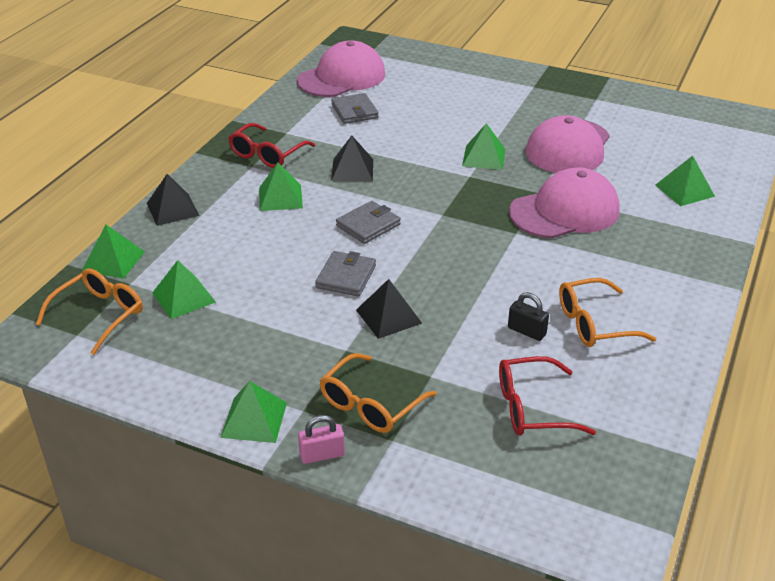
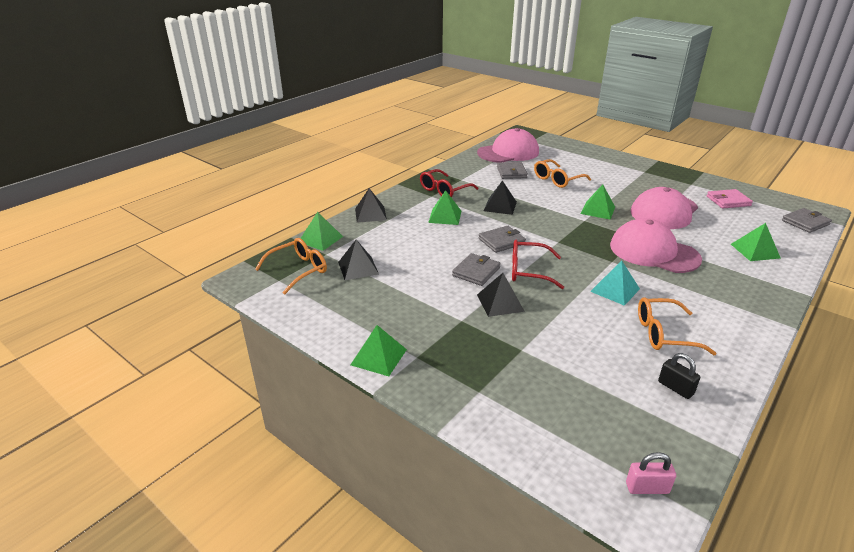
camera: 15 degrees right, 5 degrees down
(184, 297) = (358, 268): green pyramid -> black pyramid
(322, 455) = (421, 392): pink padlock -> pink padlock (647, 488)
(371, 404) = (469, 362): orange glasses -> orange glasses (557, 179)
(526, 274) = (615, 290): none -> turquoise pyramid
(526, 331) = (606, 330): black padlock -> black padlock (675, 388)
(533, 408) = (600, 388): red glasses -> red glasses (529, 271)
(564, 211) = (653, 252): pink cap -> pink cap turned 135 degrees counterclockwise
(645, 120) = (728, 201): none -> pink wallet
(739, 139) = (805, 222): none -> grey wallet

